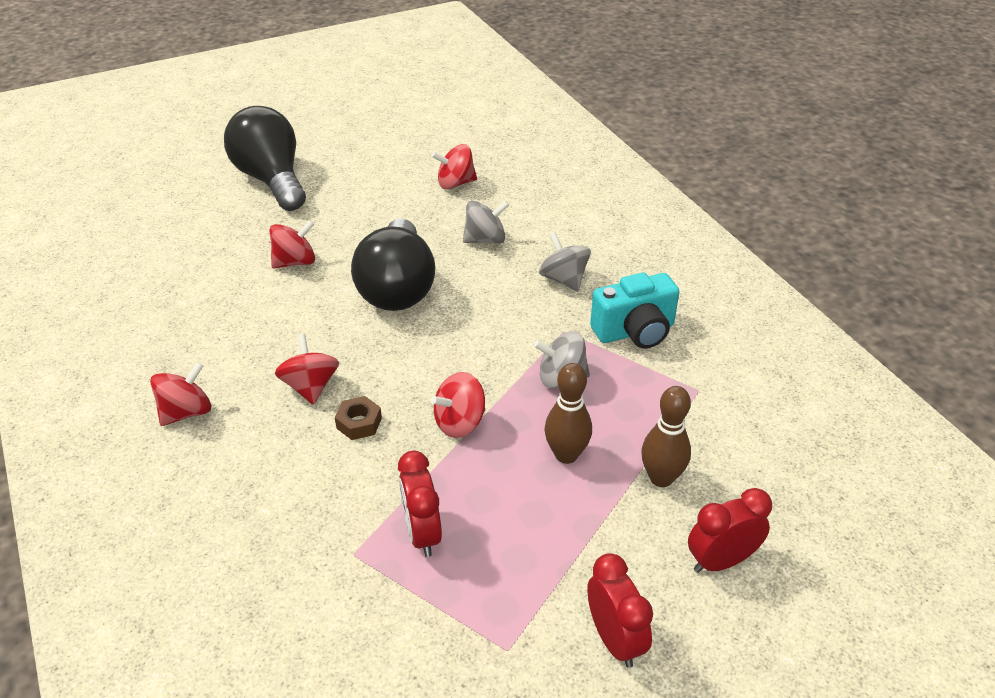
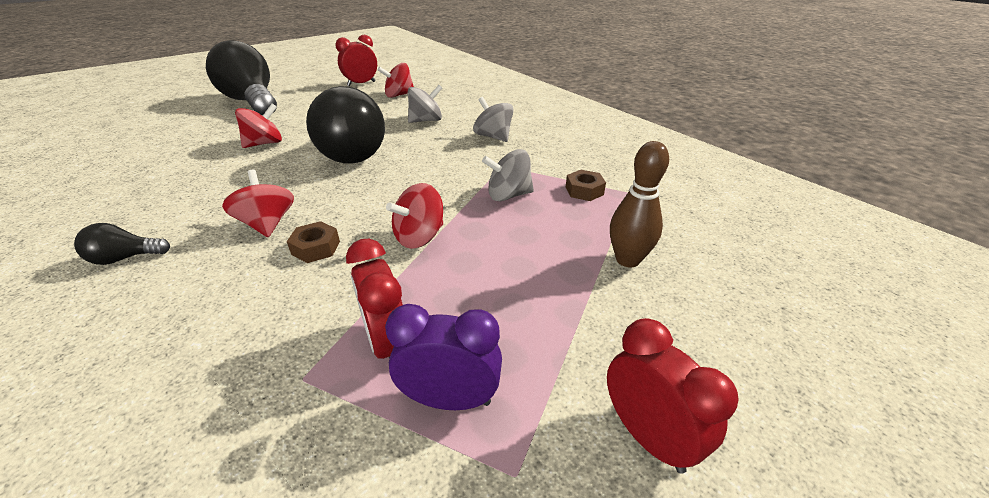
camera: 10 degrees left, 5 degrees down
(186, 412) = (125, 258): red spinning top -> black light bulb
(468, 588) = (450, 399): none -> purple clock
(566, 455) = (529, 251): brown bowling pin -> none
(635, 331) = (561, 161): turquoise camera -> none
(647, 381) = (584, 191): none -> brown nut
(721, 561) = (723, 327): red clock -> red clock (361, 84)

